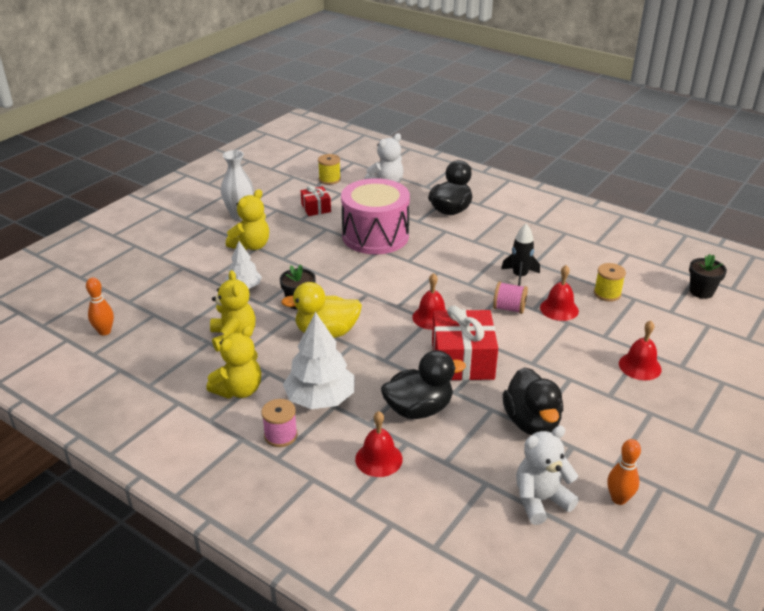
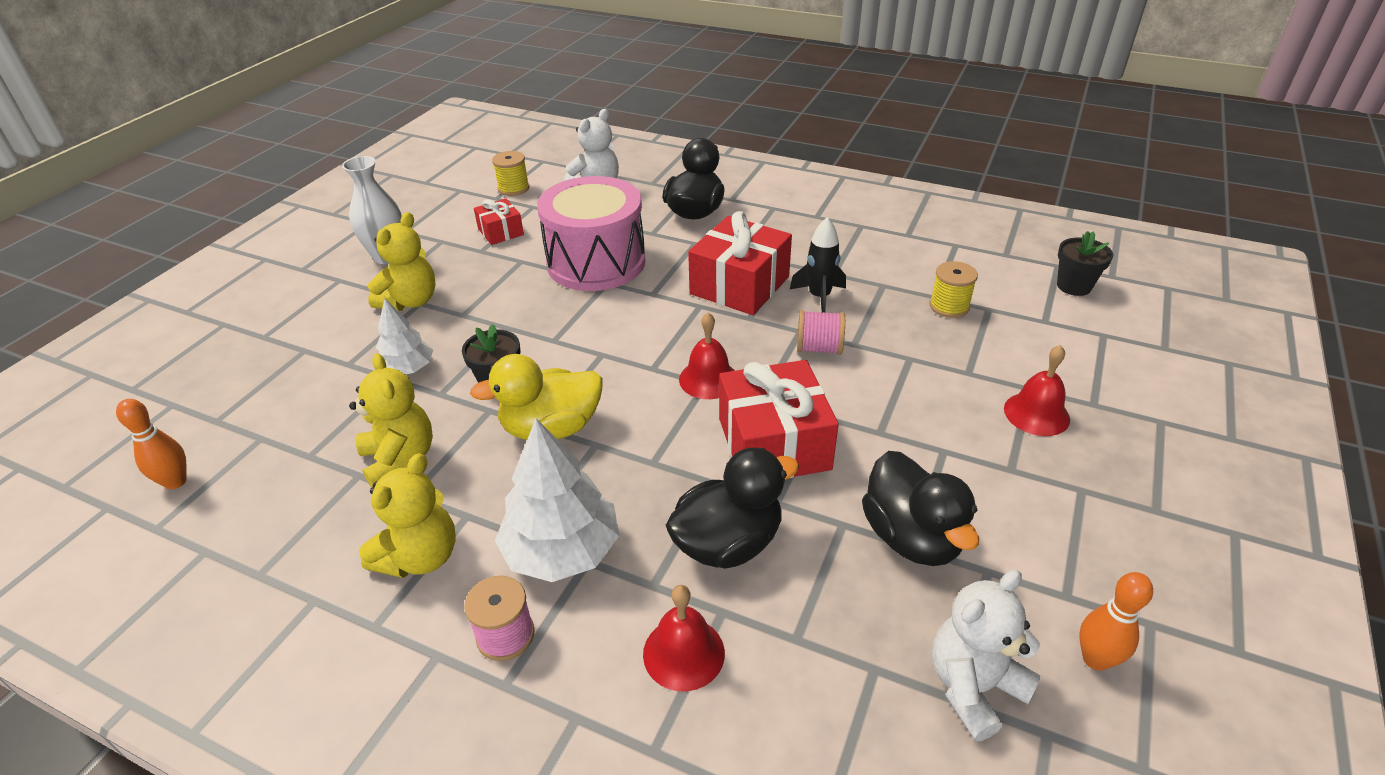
camera: 10 degrees left, 5 degrees up
(468, 262) = (739, 285): none -> red gift
(559, 309) = (890, 339): red bell -> none

